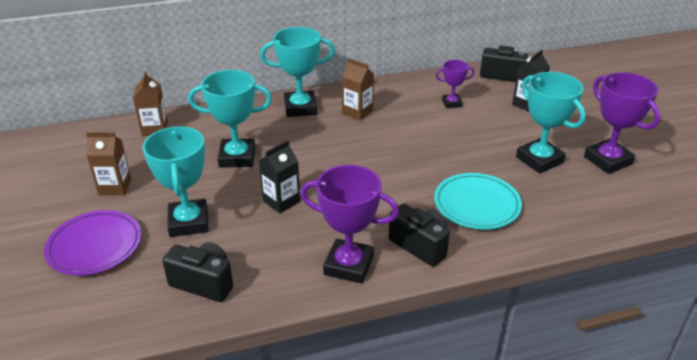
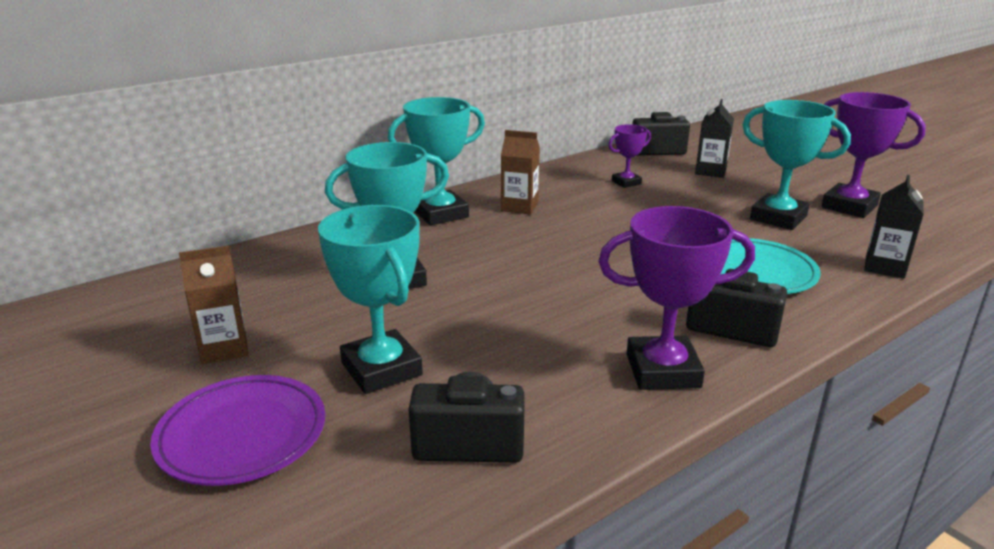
camera: 20 degrees left, 10 degrees down
(154, 129) = (241, 268): brown carton -> none
(281, 201) = (502, 316): black carton -> black carton (884, 267)

